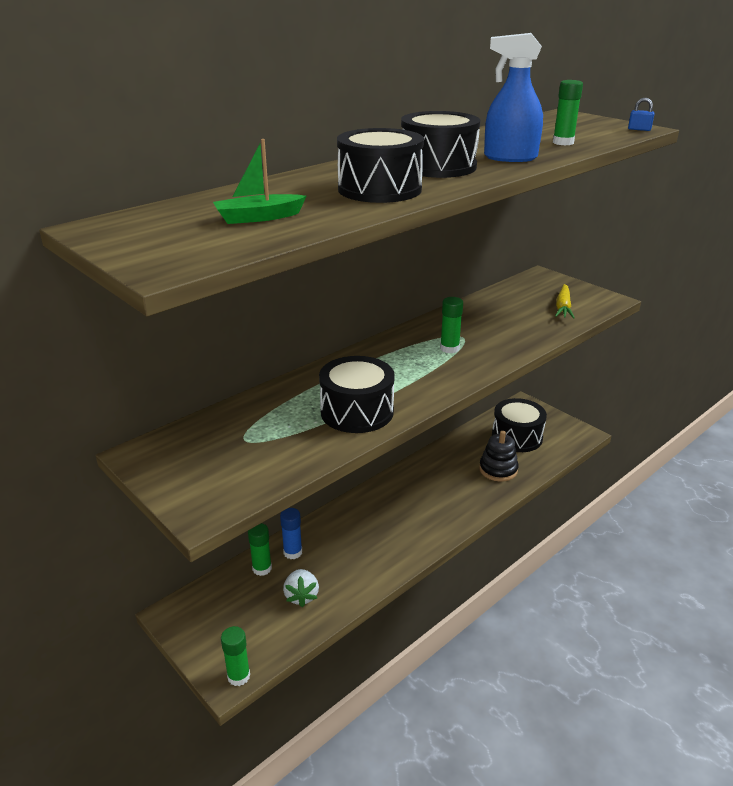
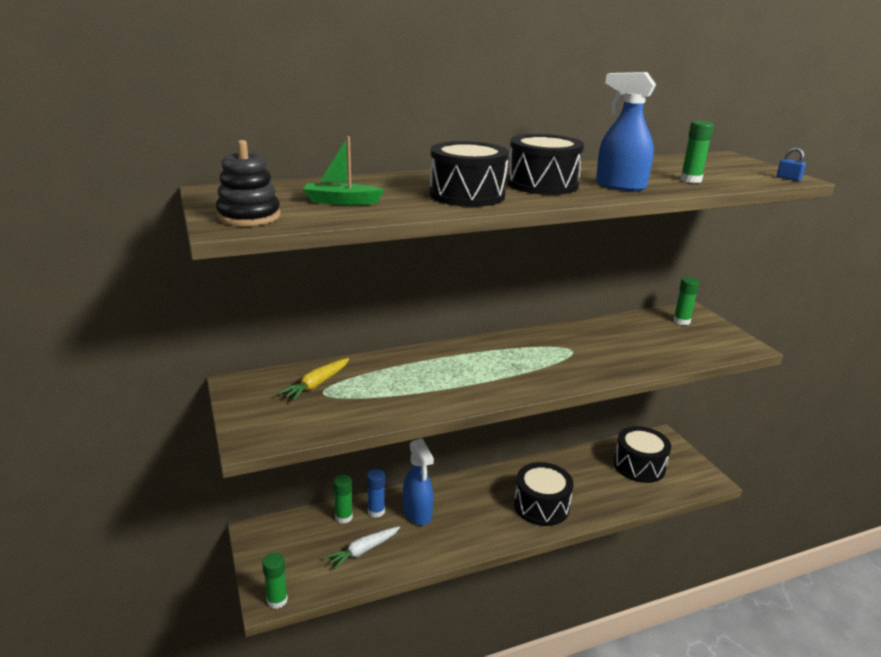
camera: 20 degrees right, 5 degrees down
(301, 596) = (363, 550): white strawberry -> white carrot
(336, 541) = (417, 513): none -> blue spray bottle
(357, 411) = (430, 392): black drum -> black drum (541, 506)
(449, 348) = (552, 358): green glue stick -> green glue stick (681, 321)
(498, 469) = (603, 491): black stacking toy -> black stacking toy (249, 216)
(563, 307) = (692, 344): yellow carrot -> yellow carrot (317, 384)

